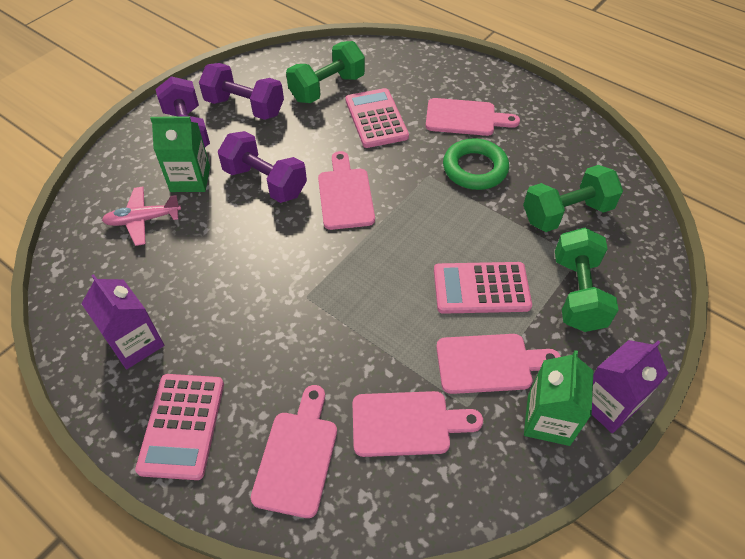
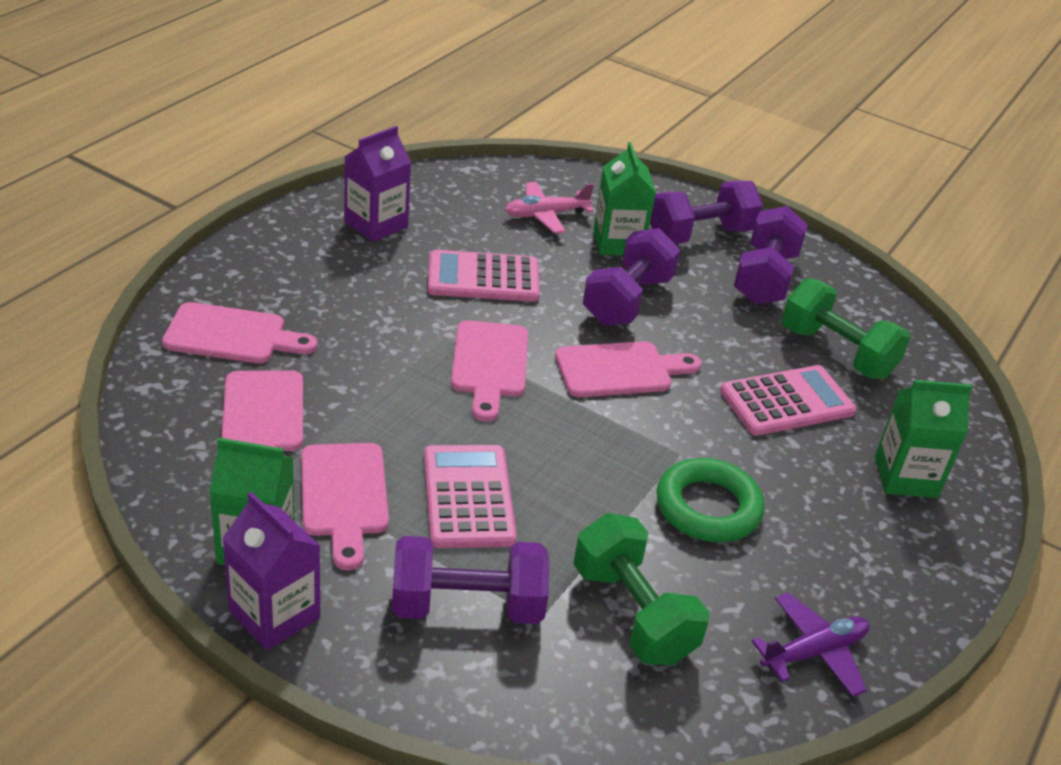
camera: 80 degrees right, 15 degrees down
(143, 220) = (545, 215): pink plane -> pink plane turned 90 degrees counterclockwise
(182, 425) = (276, 260): pink calculator -> pink calculator (483, 278)
(439, 82) = (906, 477): none -> green carton
(465, 118) = (826, 504): pink cutting board -> pink cutting board (489, 364)
(577, 143) = (814, 652): none -> purple plane
(578, 293) = (467, 606): green dumbbell -> purple dumbbell

